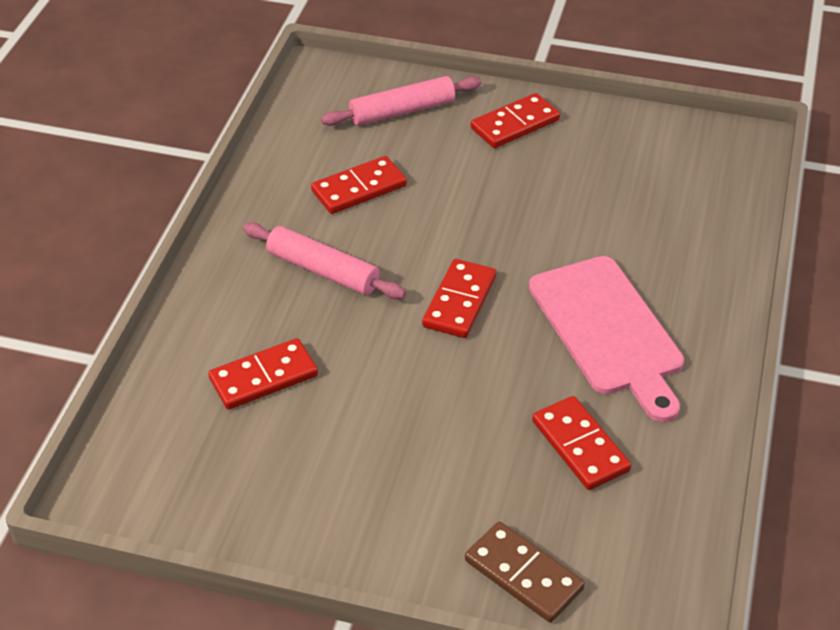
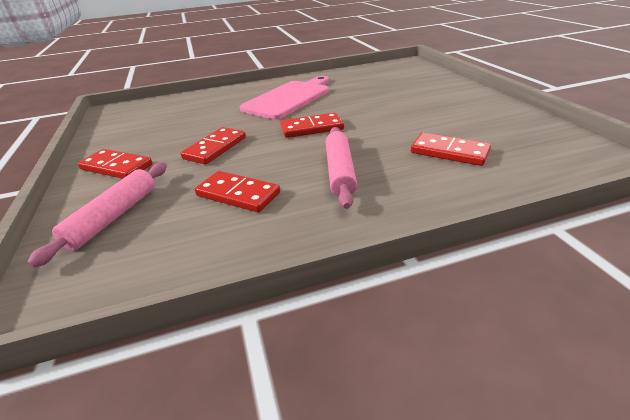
camera: 120 degrees left, 10 degrees down
(402, 111) = (113, 217): pink rolling pin -> pink rolling pin turned 75 degrees clockwise
(523, 575) = (434, 77): brown domino -> none
(580, 446) = (361, 86): red domino -> red domino (215, 148)

